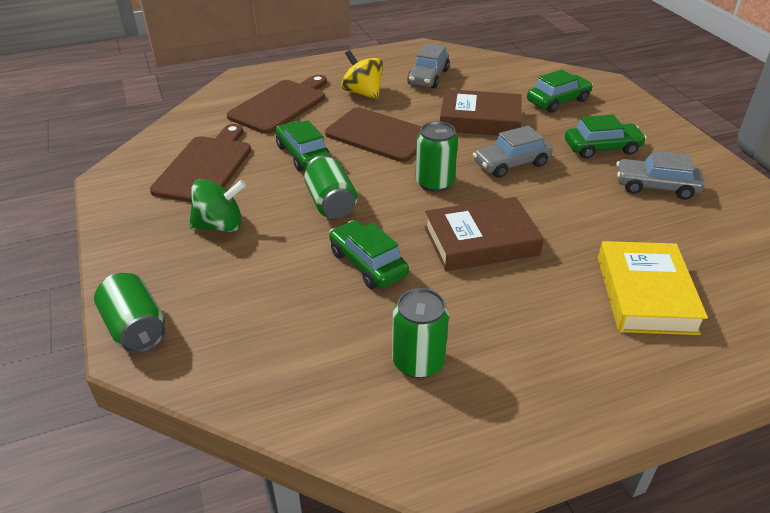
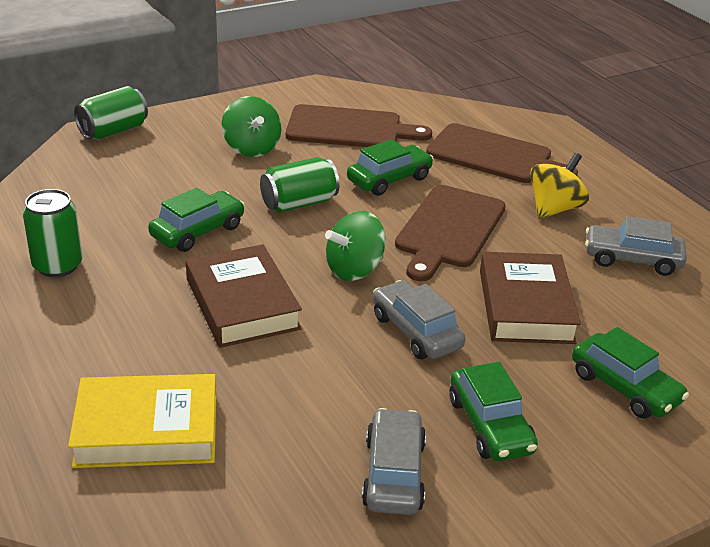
camera: 80 degrees right, 5 degrees down
(434, 183) = (354, 269): green can -> green spinning top

